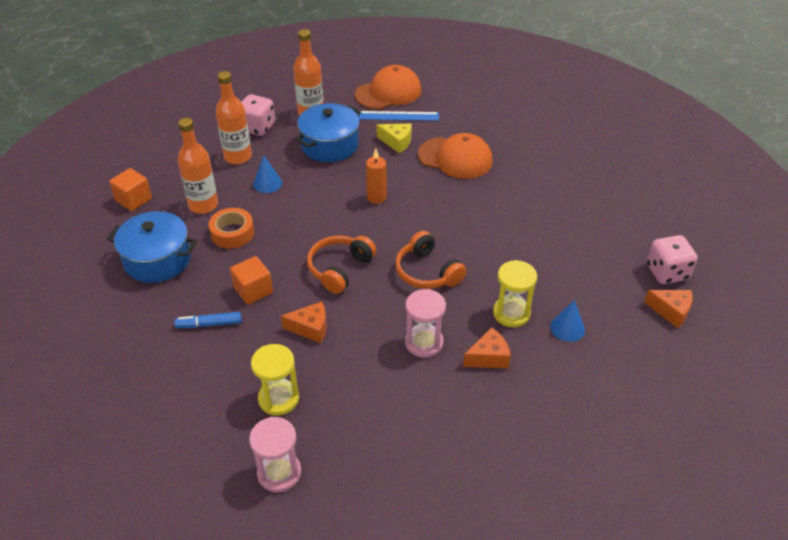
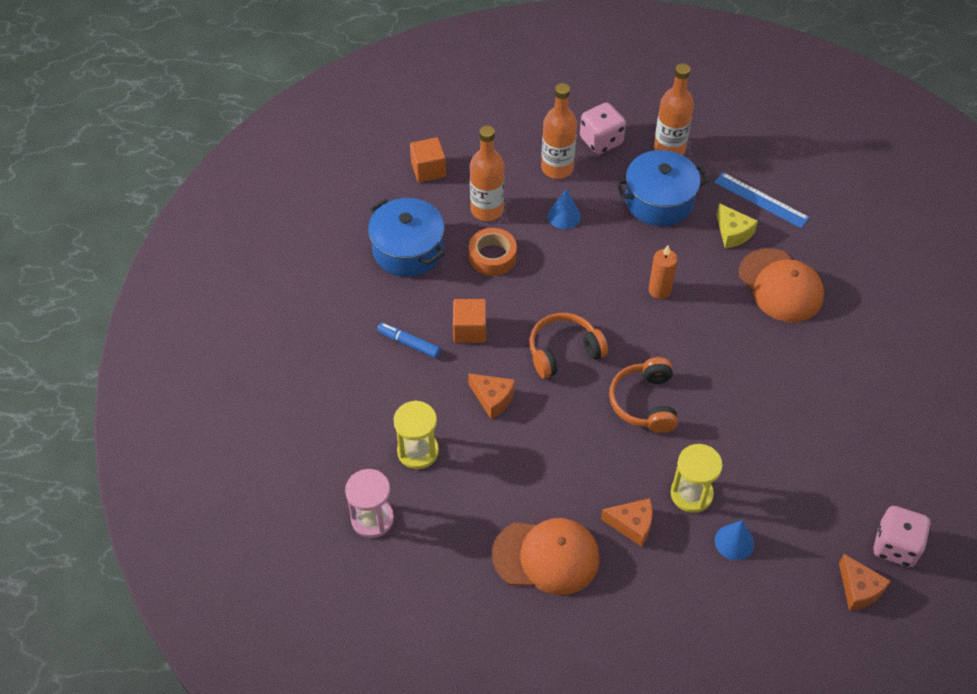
camera: 35 degrees right, 10 degrees up
(388, 92) = (774, 162): orange cap -> orange cap (546, 556)
(424, 343) = (583, 474): pink hourglass -> none

